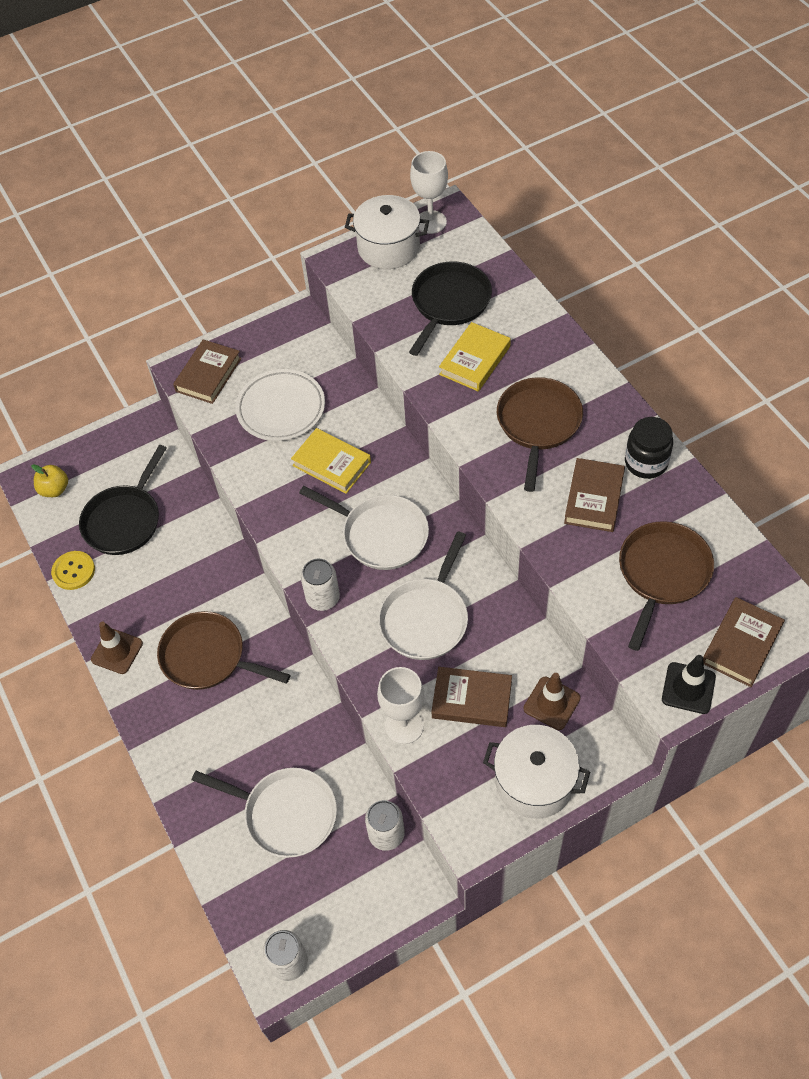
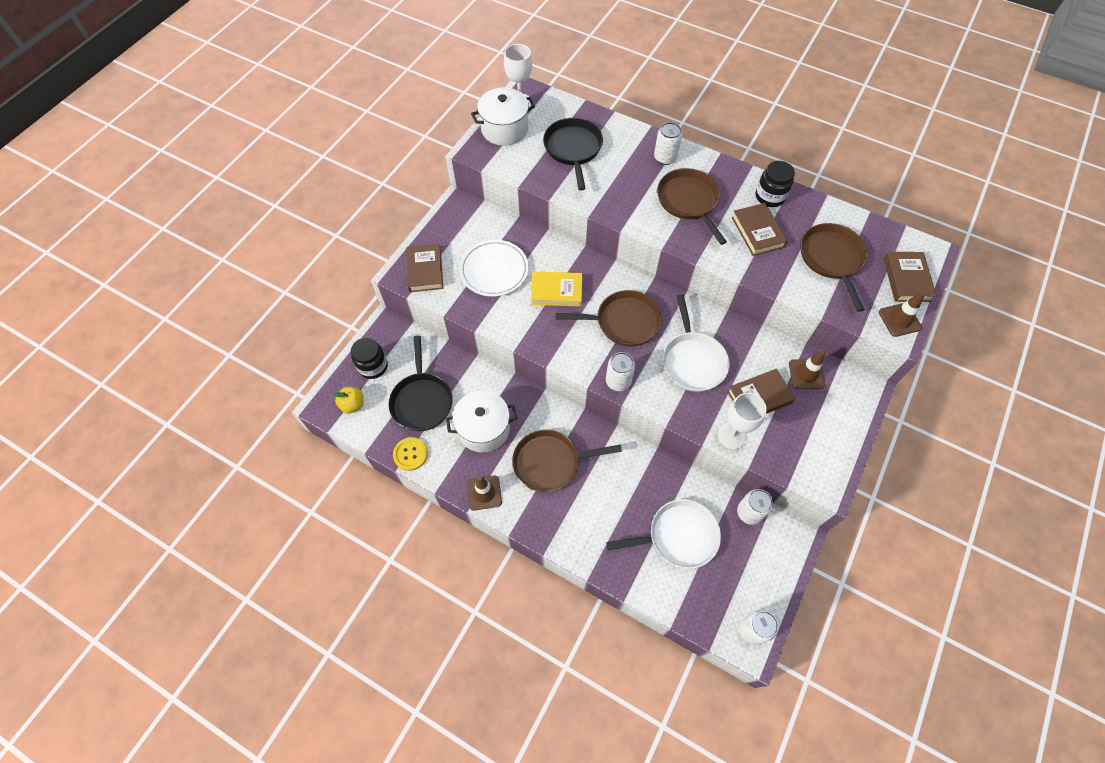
camera: 35 degrees left, 5 degrees up
(102, 458) = (373, 366): none -> black jar
(380, 535) = (623, 322): white pan -> brown pan
(475, 360) = (618, 179): yellow book -> none
(534, 782) = (833, 427): white pot -> white pot (484, 429)
(552, 359) = (665, 158): none -> white can
(688, 688) = (899, 320): black traffic cone -> brown traffic cone

